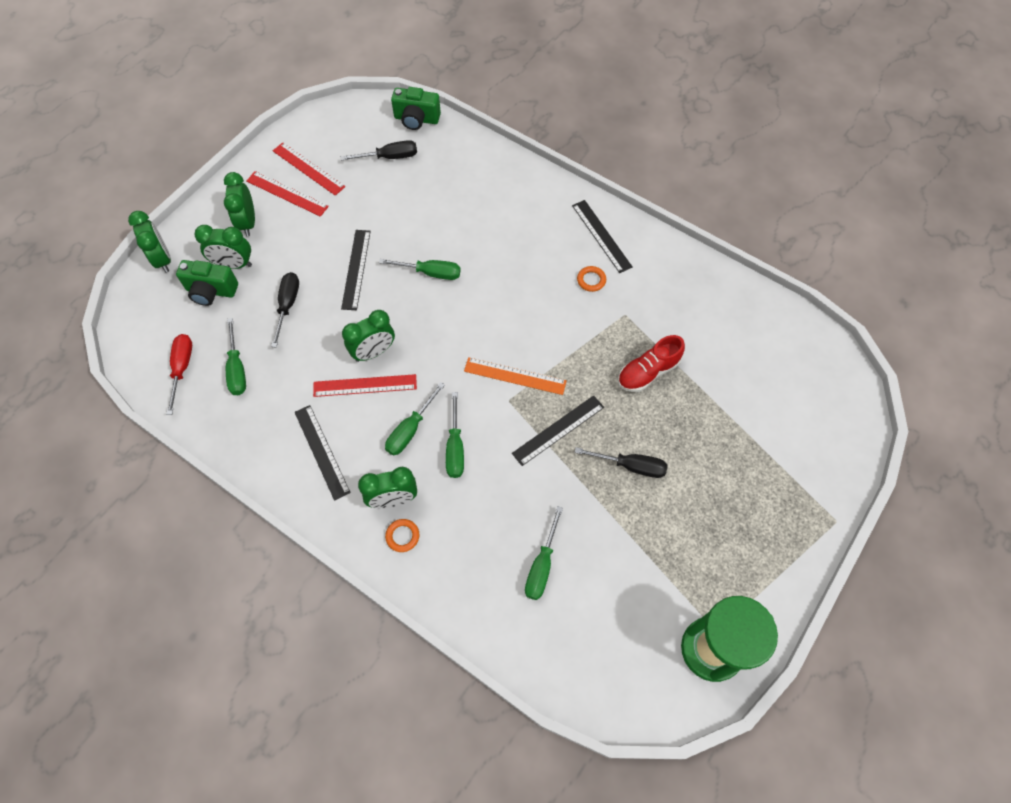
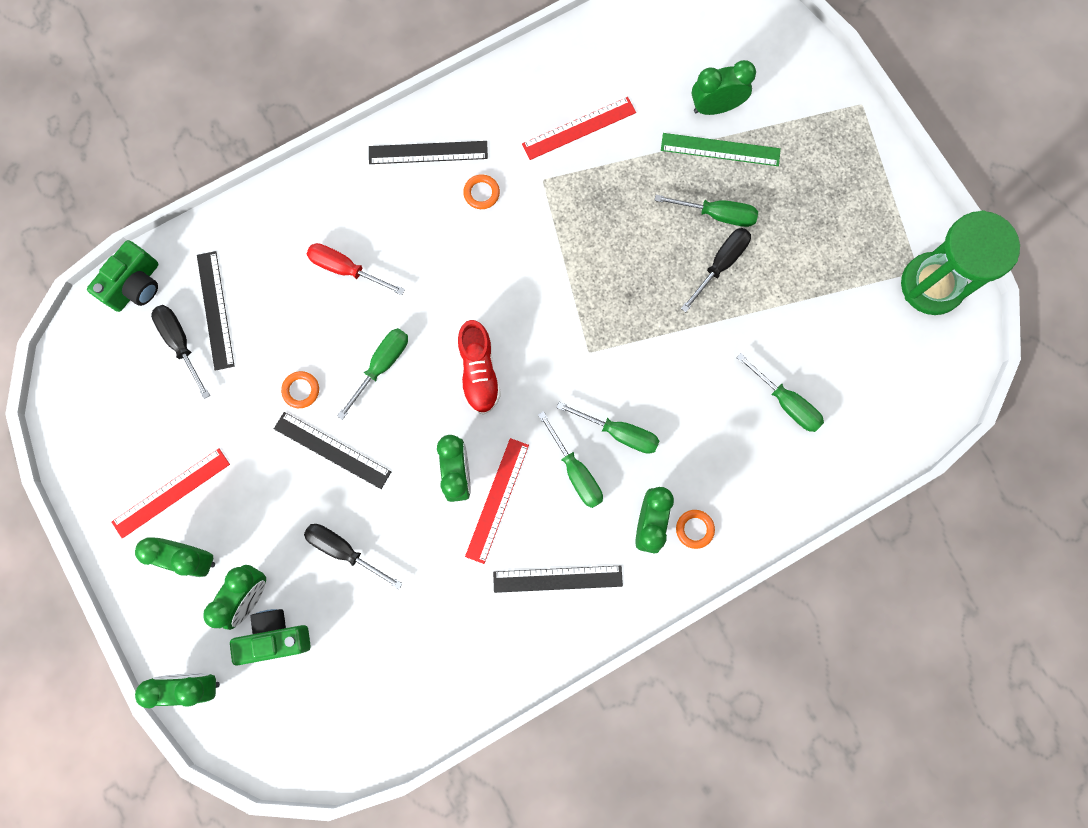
camera: 65 degrees left, 15 degrees up
(182, 368) = (372, 706): red screwdriver -> red screwdriver (346, 269)
(211, 291) = (275, 637): green camera -> green camera turned 135 degrees counterclockwise
(237, 369) = (404, 640): green screwdriver -> green screwdriver (717, 214)
(308, 169) = (144, 452): red ruler -> red ruler (579, 128)
(390, 157) = (180, 343): black screwdriver -> black screwdriver turned 45 degrees counterclockwise
(390, 234) = (301, 390): none -> orange ring
(515, 376) = (563, 332): orange ruler -> none
(558, 430) = (647, 317): black ruler -> black ruler (215, 310)
(648, 372) = (623, 192): red shoe -> red shoe (479, 372)
(725, 426) = (720, 149): none -> green ruler
(758, 408) = (715, 107): none -> green clock

